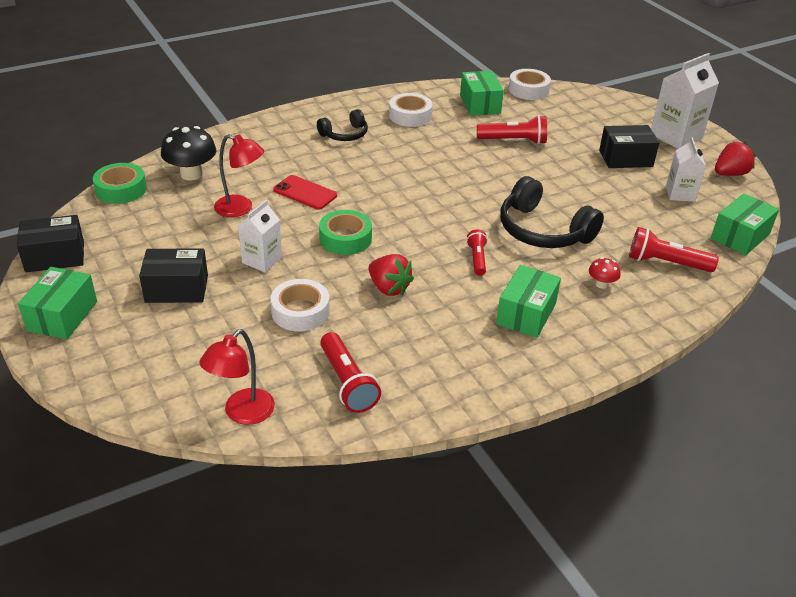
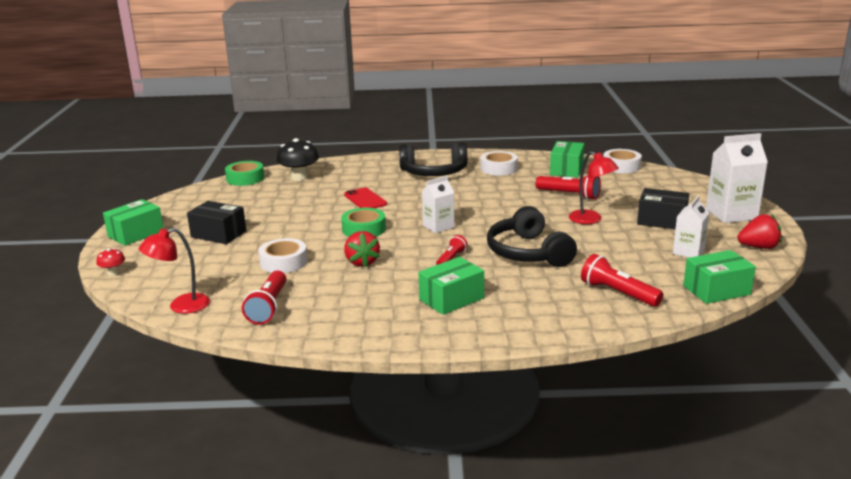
camera: 30 degrees right, 15 degrees down
(55, 256) = (166, 204): black box -> none
(241, 208) = (310, 200): red lamp -> red lamp (591, 220)
(262, 260) = (291, 230): white carton -> white carton (438, 226)
(344, 134) = (434, 172): black headphones -> black headphones, size x1.72
(601, 284) = (540, 294): red mushroom -> red mushroom (113, 272)

